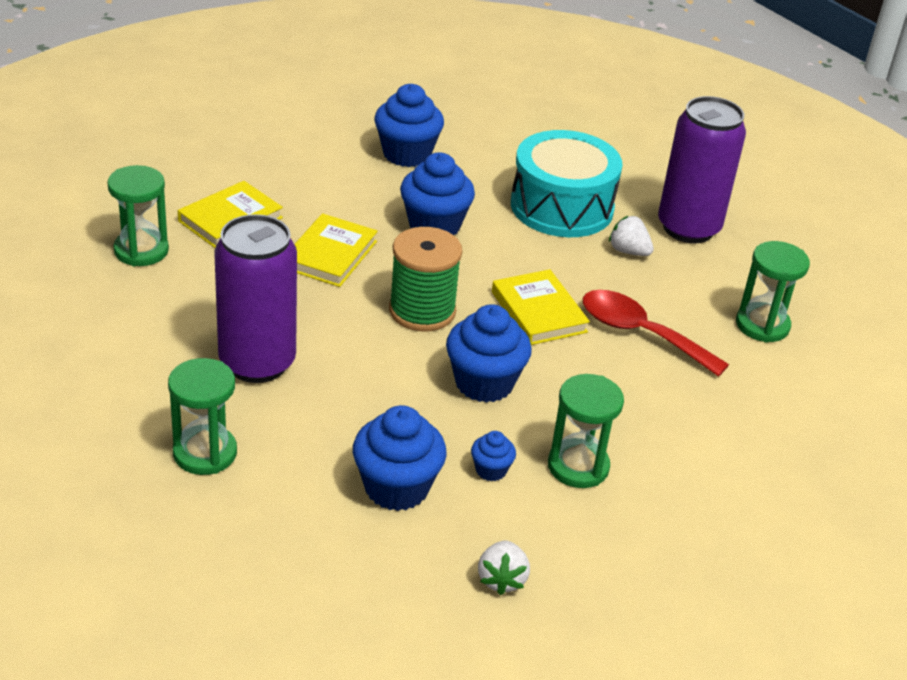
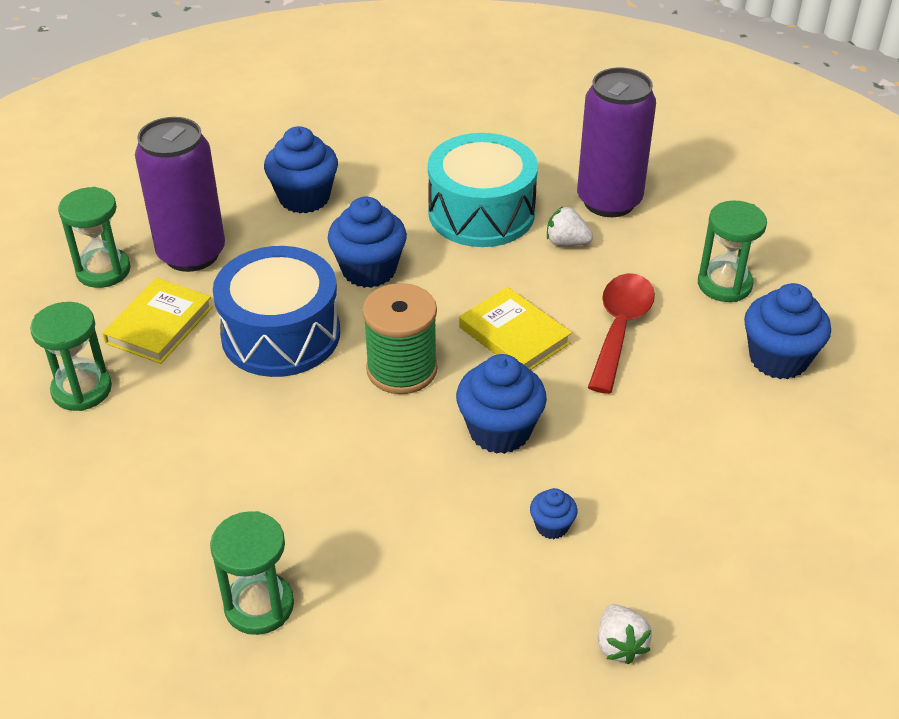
camera: 15 degrees left, 5 degrees up
(257, 363) = (264, 482): purple can -> purple can (191, 254)
(330, 255) = (281, 334): yellow book -> blue drum
(396, 487) = (470, 578): blue cupcake -> blue cupcake (778, 359)
(578, 466) = (631, 493): green hourglass -> green hourglass (103, 270)
(640, 333) = (620, 328): red spoon -> red spoon turned 90 degrees clockwise

